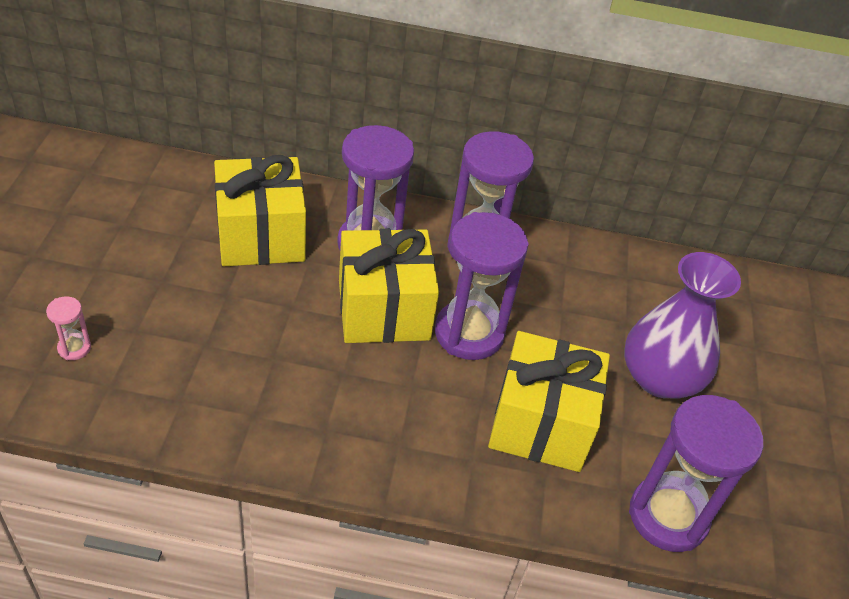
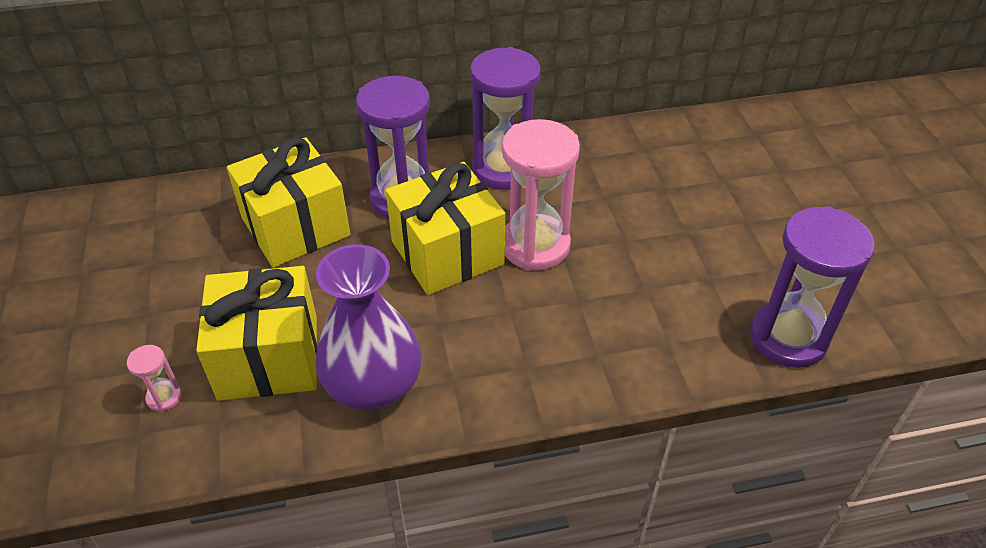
camera: 15 degrees left, 0 degrees up
(469, 333) = (535, 246): purple hourglass -> pink hourglass
(541, 423) = (640, 301): yellow gift -> yellow gift (269, 357)
(659, 378) = (717, 224): purple vase -> purple vase (373, 385)

